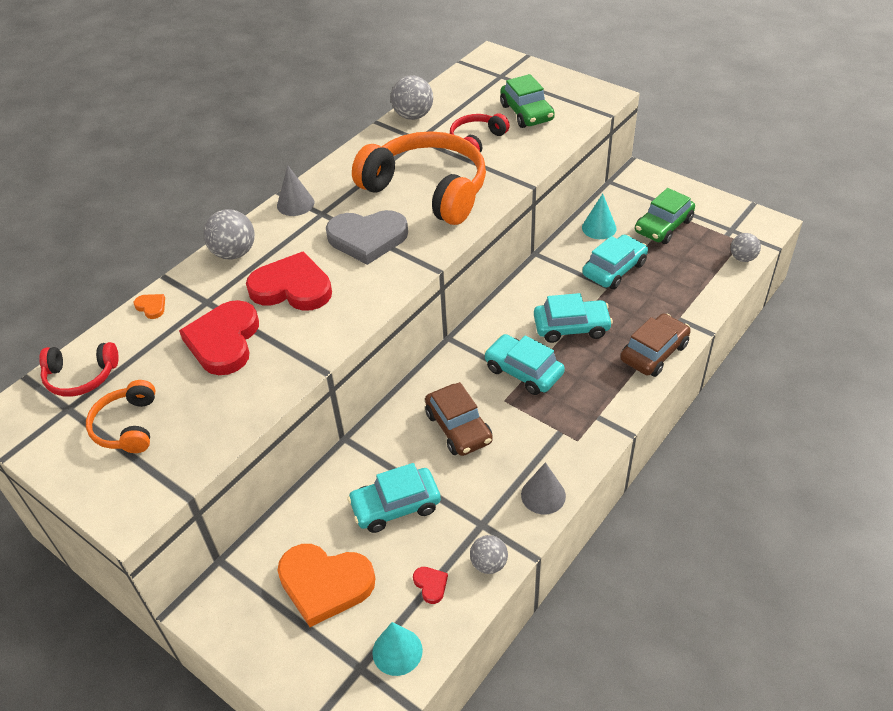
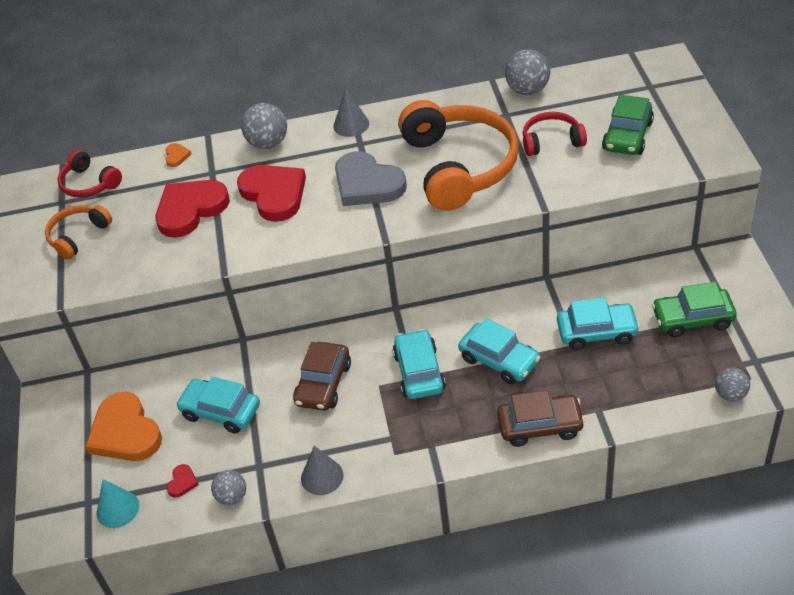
camera: 45 degrees right, 0 degrees up
(599, 228) = (630, 286): turquoise cone -> none

